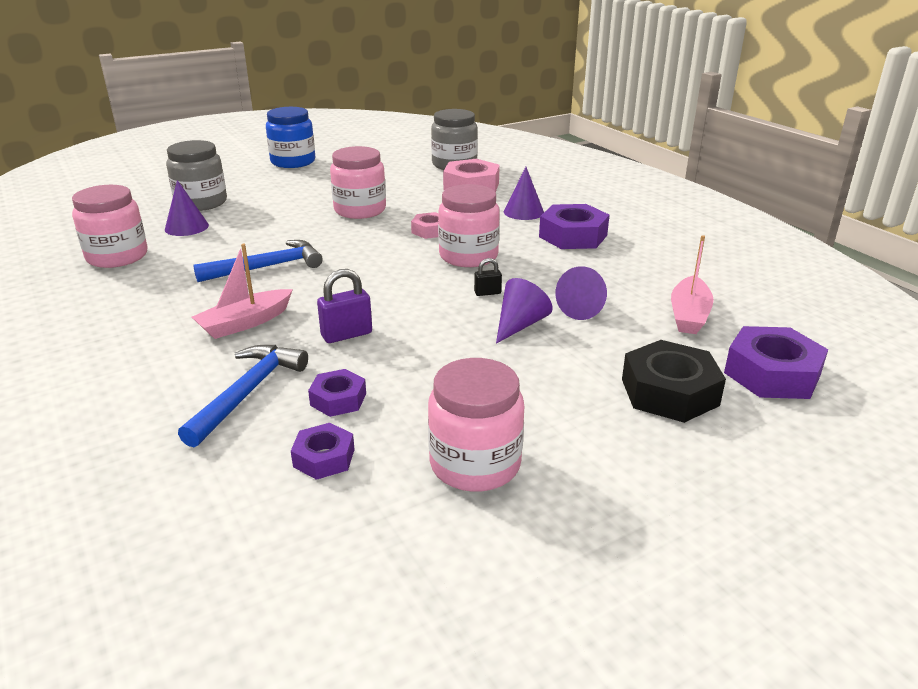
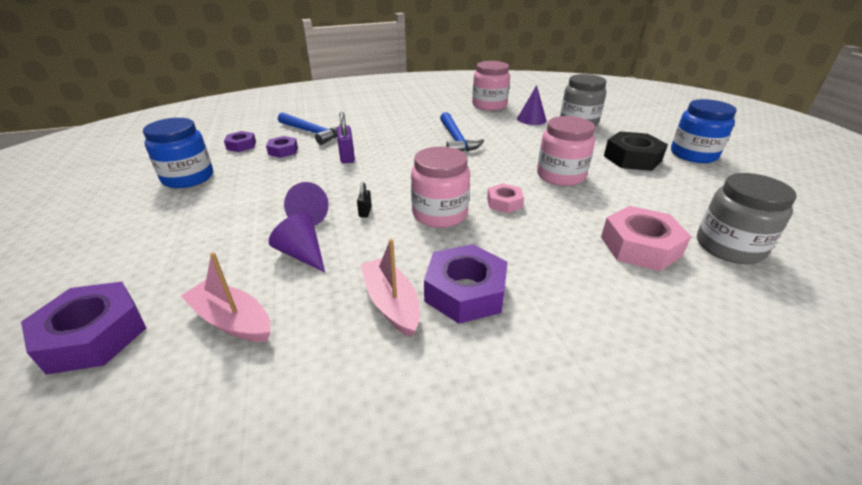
camera: 105 degrees right, 5 degrees up
(245, 323) = (384, 133): pink boat -> pink boat (391, 303)
(475, 464) = (188, 178): pink jar -> blue jar
(523, 212) = (549, 270): purple cone -> none
(669, 392) = (152, 262): black nut -> black nut (632, 158)

